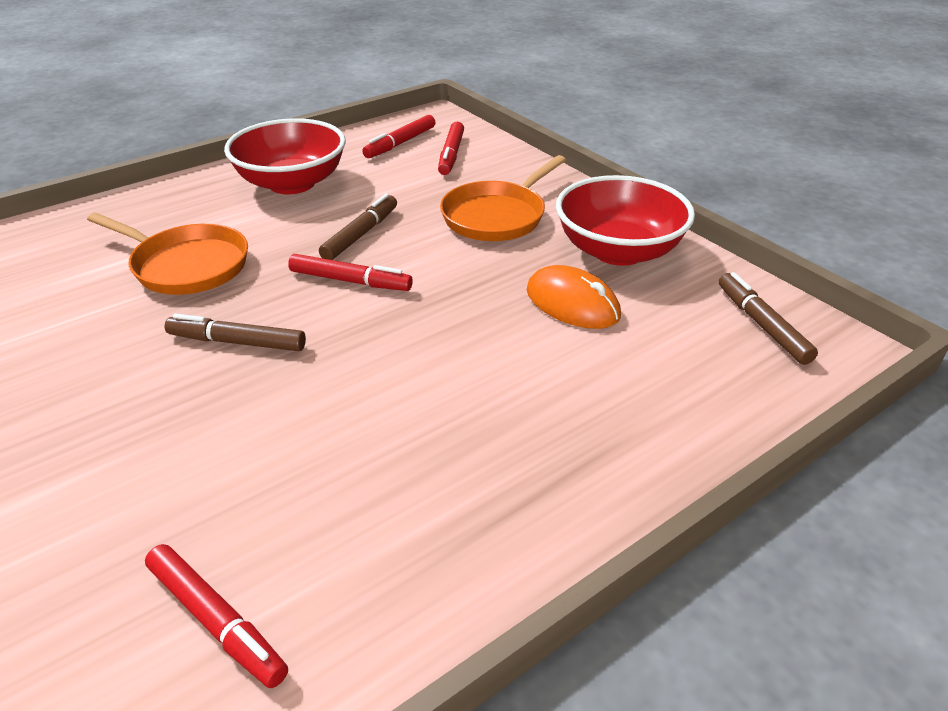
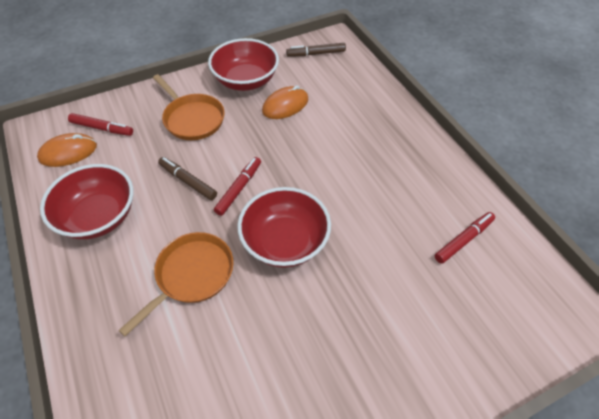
camera: 80 degrees left, 15 degrees up
(237, 342) = (285, 242): brown marker -> red bowl
(400, 143) = (68, 152): red marker -> orange mouse

